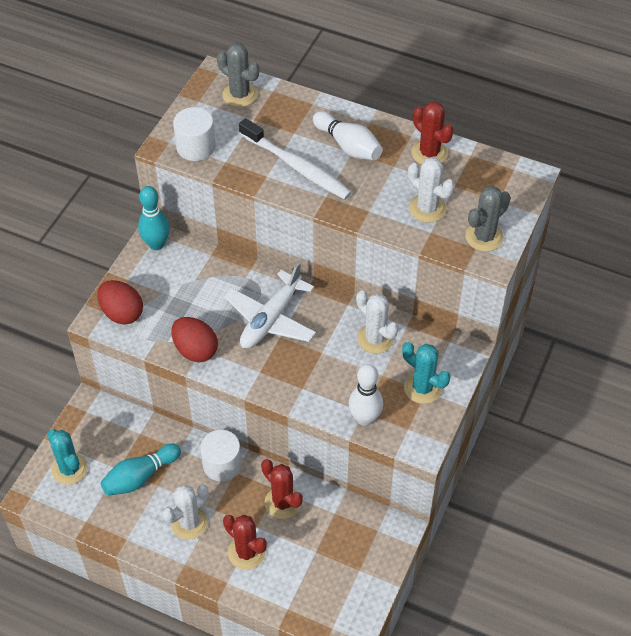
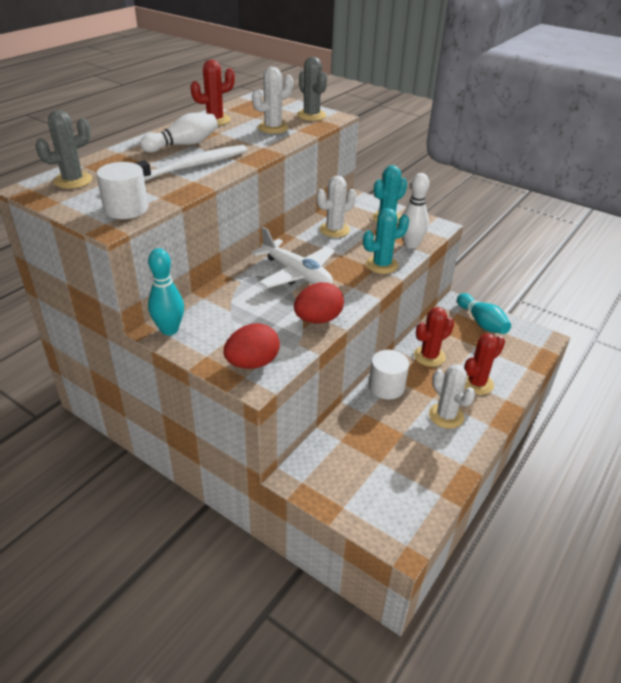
camera: 80 degrees left, 15 degrees down
(70, 469) = (374, 503): turquoise cactus -> turquoise cactus (382, 265)
(140, 477) = (392, 445): turquoise bowling pin -> turquoise bowling pin (481, 322)

